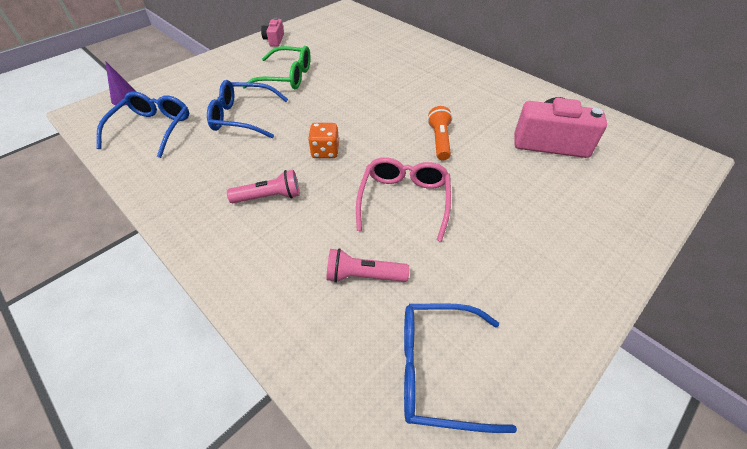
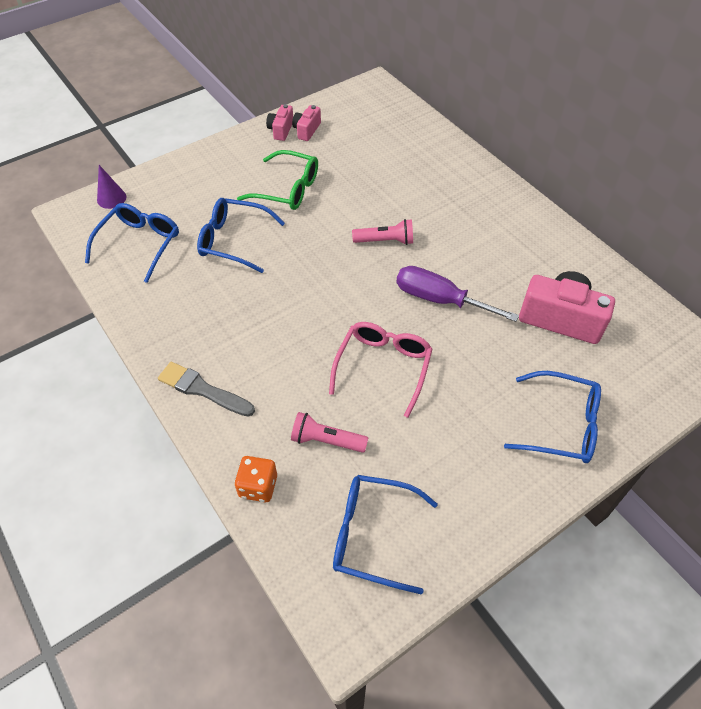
camera: 10 degrees right, 5 degrees up
(224, 245) = (203, 389): none -> grey brush
(269, 197) = (250, 344): pink flashlight -> pink flashlight (385, 241)
(296, 38) = (306, 130): none -> pink camera
(325, 151) = (314, 297): orange dice -> orange dice (258, 486)
(440, 140) = (439, 299): orange flashlight -> purple screwdriver
(588, 228) = (561, 425): none -> blue glasses

